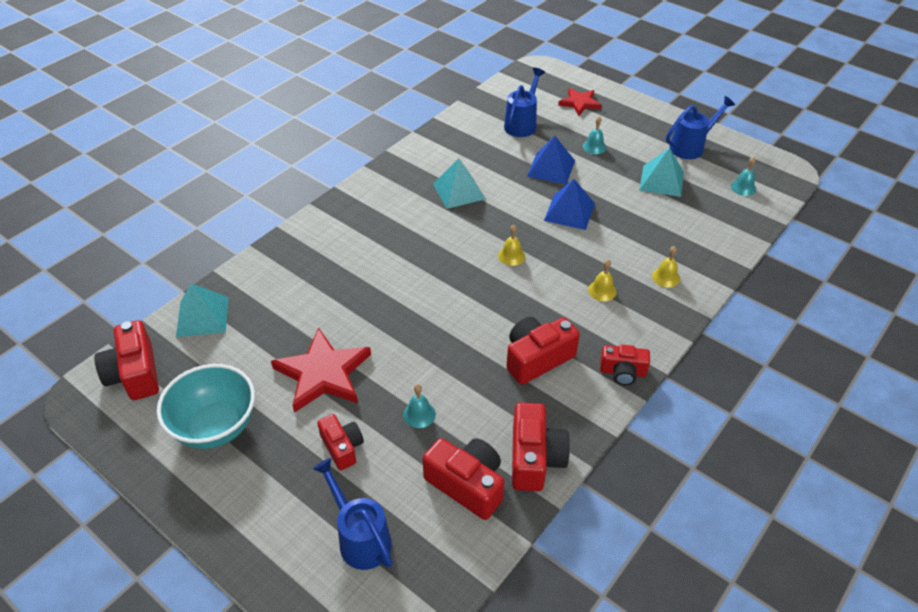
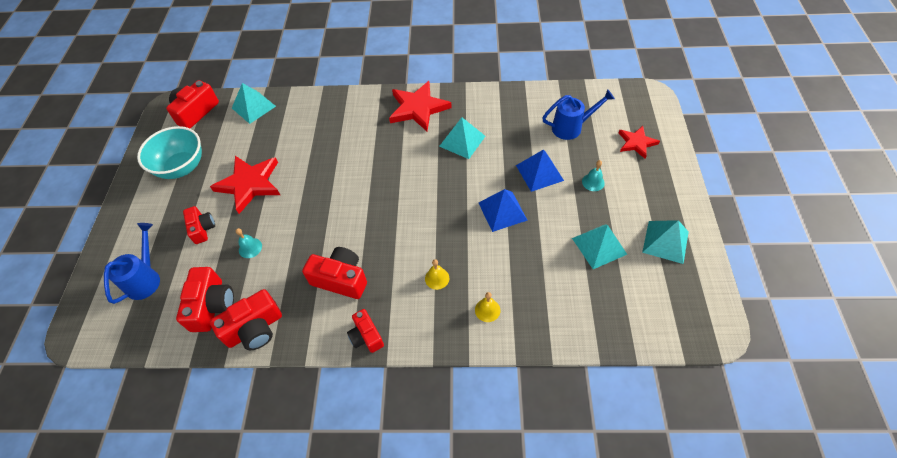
camera: 55 degrees right, 10 degrees up
(342, 447) = (202, 229): red camera -> red camera turned 45 degrees counterclockwise
(379, 196) = (418, 108): none -> red star
(511, 256) = (425, 207): yellow bell -> none
(691, 147) = (665, 242): blue watering can -> turquoise pyramid
(743, 187) = (653, 306): turquoise bell -> none

